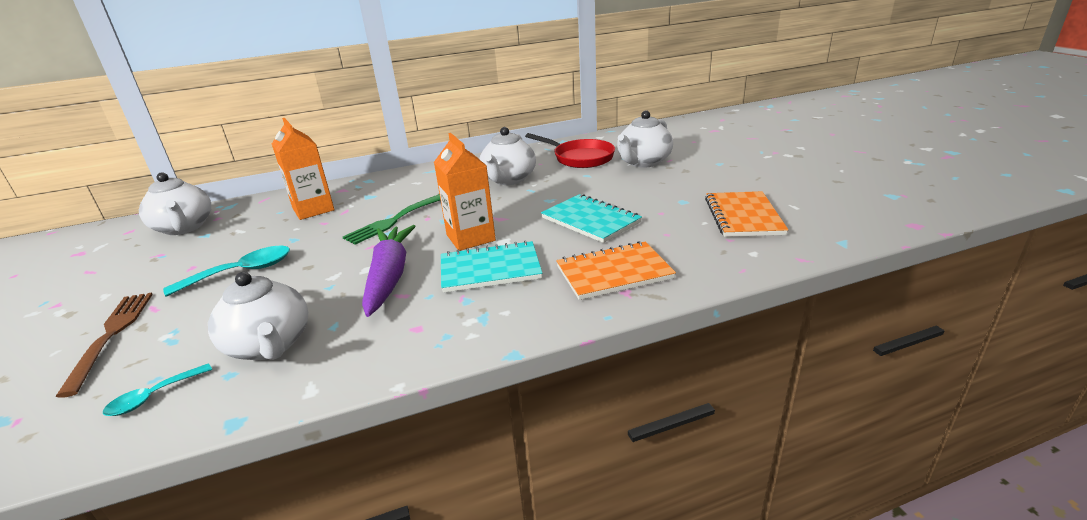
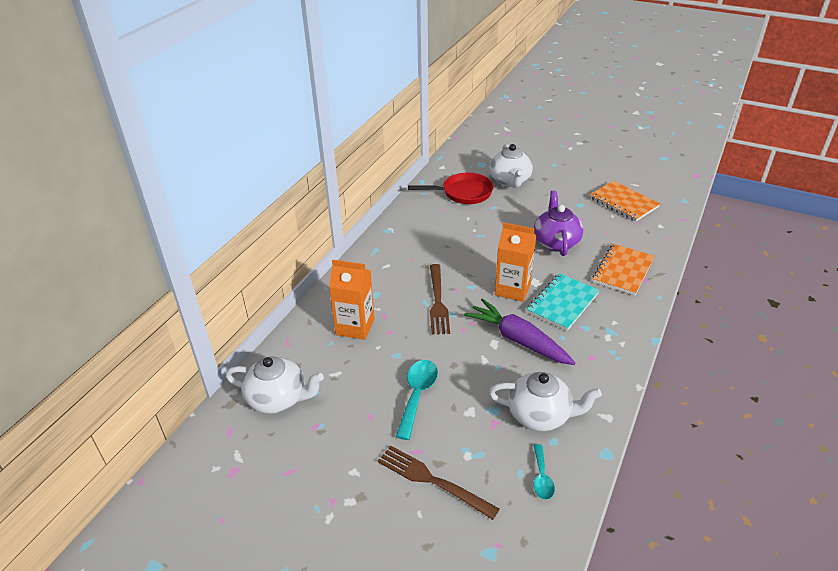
camera: 45 degrees left, 10 degrees up
(396, 219) = (438, 302): green fork -> brown fork
(509, 179) = (449, 233): white teapot -> none
(590, 220) = (556, 242): turquoise notebook -> purple teapot

